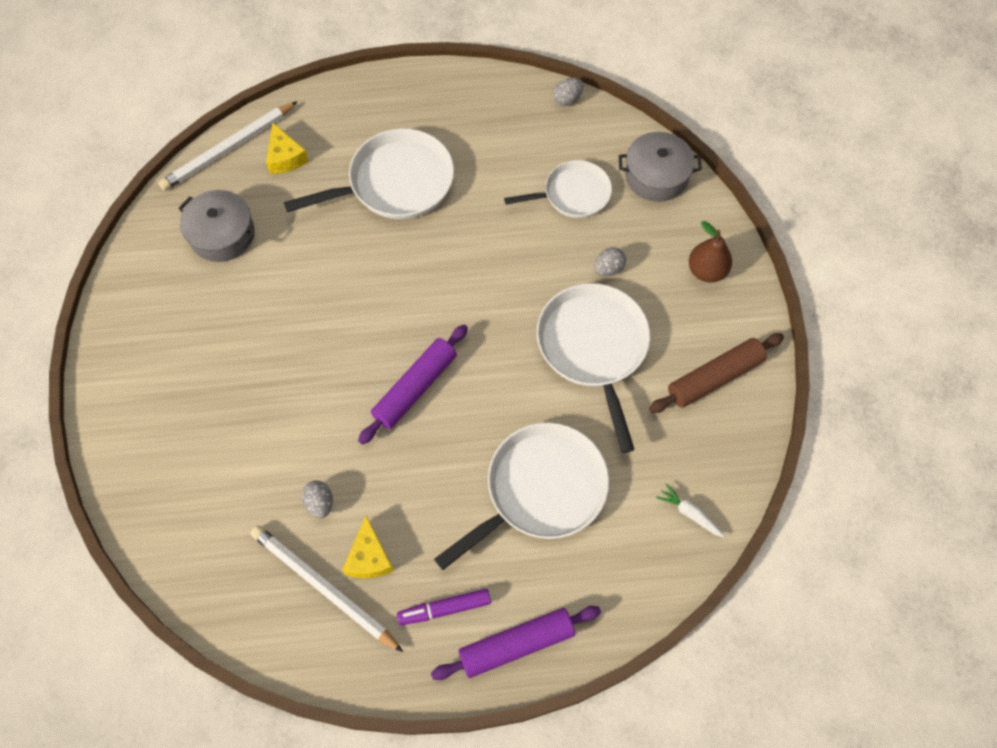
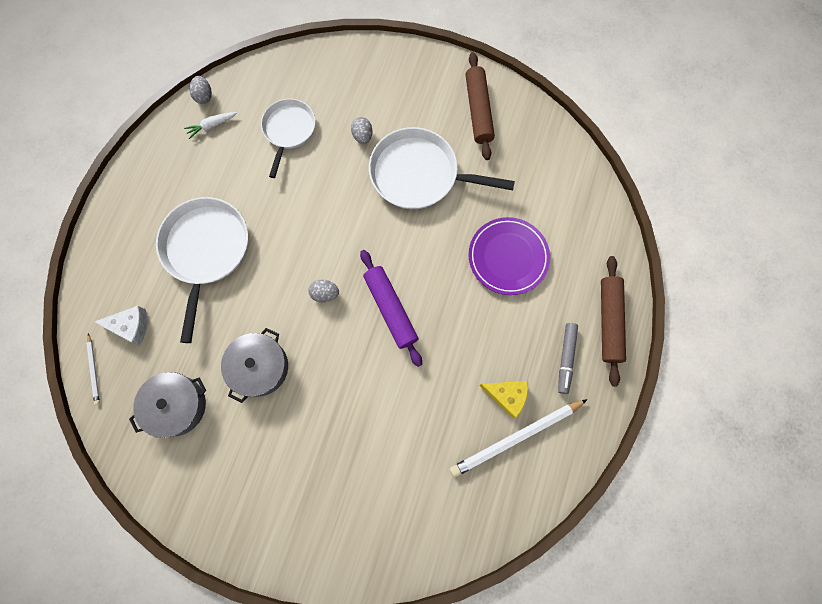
camera: 65 degrees left, 10 degrees up
(228, 149) = (94, 370): white pencil -> white pencil, size x0.49
(285, 157) = (131, 326): yellow cheese -> white cheese
(320, 503) = (450, 415): grey egg -> grey egg (325, 294)
(444, 608) = (565, 358): purple marker -> grey marker
(516, 644) = (609, 322): purple rolling pin -> brown rolling pin
(541, 489) = (508, 257): white pan -> purple plate
(656, 176) = (305, 69): grey pot -> grey pot (259, 367)
(689, 513) = (565, 173): white carrot -> white carrot (212, 126)
(706, 271) = (397, 76): brown pear -> none

